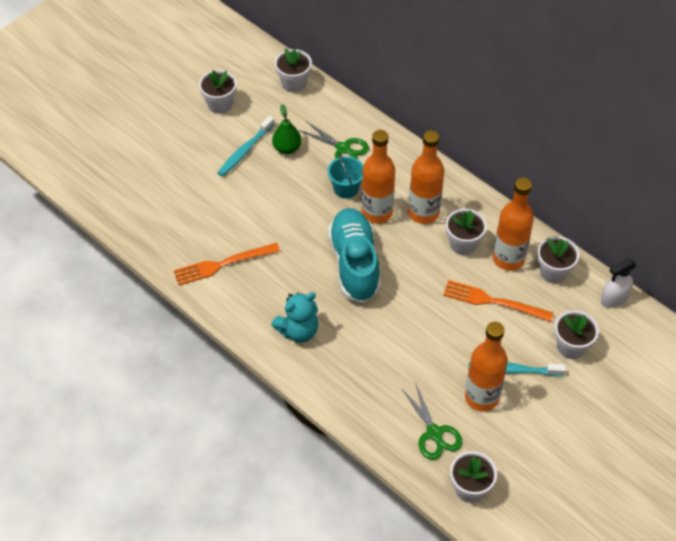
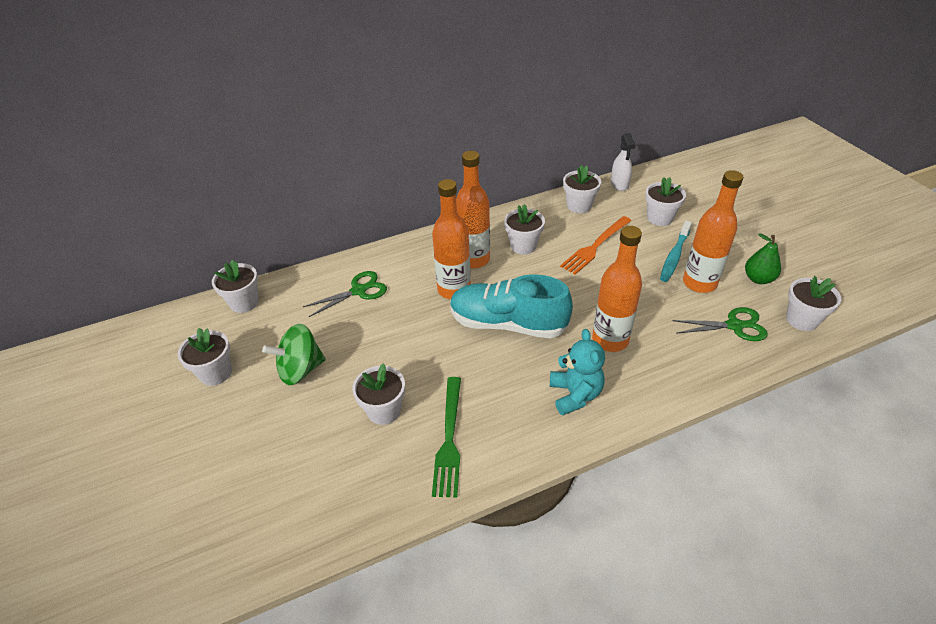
camera: 65 degrees left, 10 degrees down
(222, 264) = (449, 439): orange fork -> green fork
(230, 216) = (384, 411): none -> white flower pot
(245, 151) = (300, 369): turquoise toothbrush -> green spinning top
(287, 148) = (325, 333): green pear -> green pear (758, 279)
(346, 188) = (410, 303): turquoise bucket -> none
(508, 259) = (553, 225): orange bottle -> orange bottle (610, 340)

